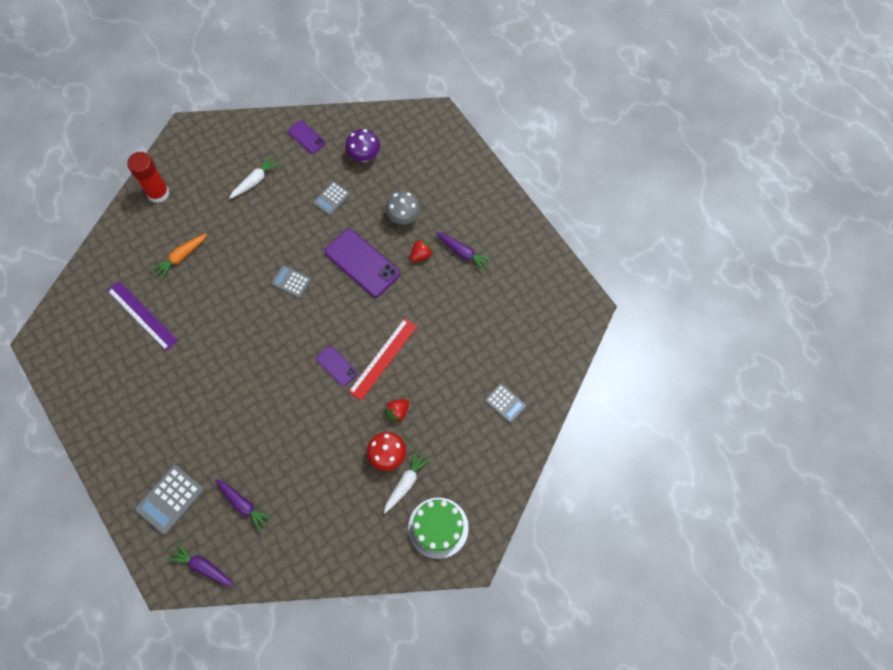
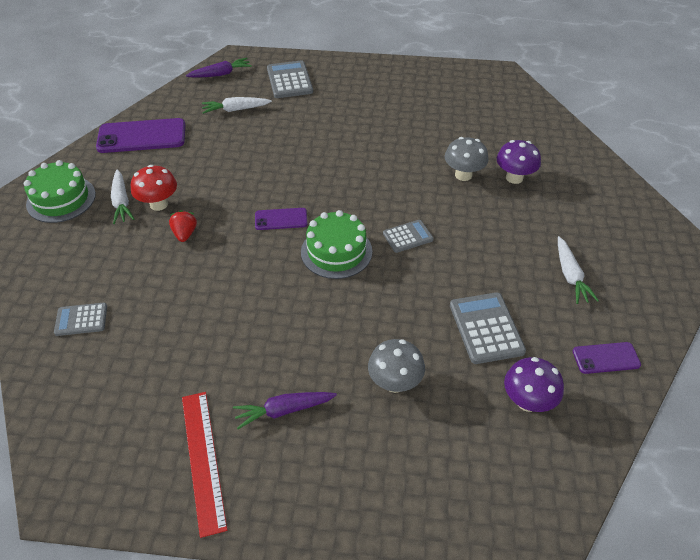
camera: 130 degrees right, 20 degrees down
(142, 315) = (471, 130): purple ruler -> none
(158, 193) = (612, 196): red glue stick -> none
(181, 257) = (514, 178): orange carrot -> purple mushroom
(202, 288) = (463, 175): none -> grey mushroom
(244, 505) = (235, 110): purple carrot -> white carrot
(331, 198) = (486, 328): grey calculator -> grey calculator, size x1.60
(337, 311) = (336, 251): none -> green cake
(362, 263) = (372, 304): purple phone -> purple phone (142, 136)
(383, 358) = (247, 255): red ruler -> red ruler (203, 459)
(421, 255) = (326, 364): red strawberry -> none

